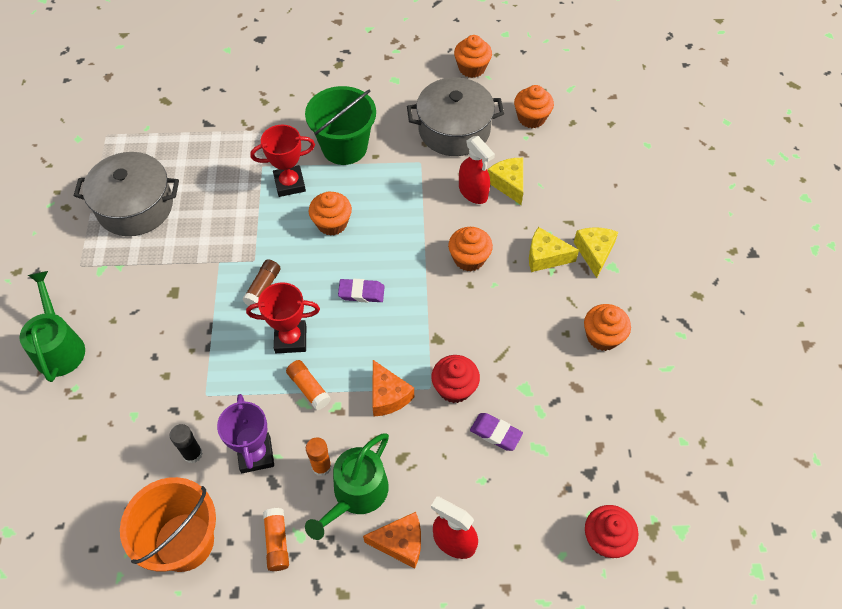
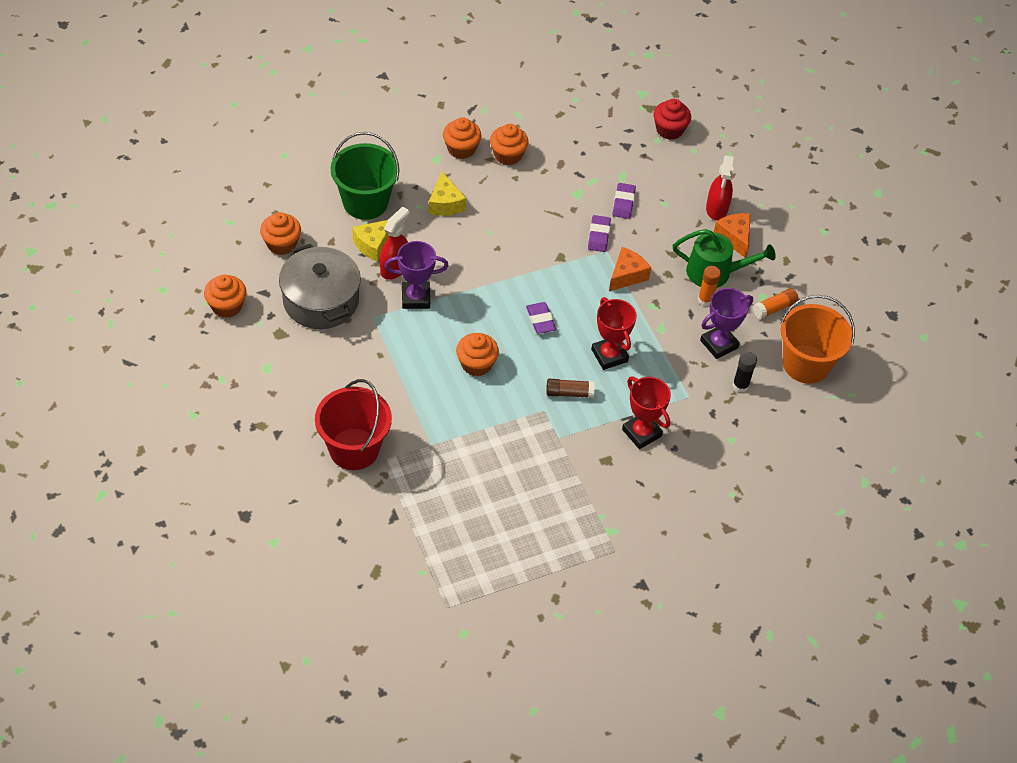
camera: 115 degrees left, 5 degrees down
(59, 347) = (703, 525): green watering can -> none
(135, 206) = (527, 535): grey pot -> none
(285, 115) = (354, 449): none -> red bucket
(289, 184) = (444, 413): red trophy -> red trophy (641, 433)
(309, 388) = (647, 328): orange glue stick -> none
(344, 147) = (378, 383): green bucket -> green bucket (365, 202)
(430, 199) = (415, 298): none -> purple trophy
(454, 388) = (598, 236): red cupcake -> purple eraser
(469, 258) = (470, 254): orange cupcake -> orange cupcake (461, 149)
(594, 253) = (426, 172): yellow cheese -> none

